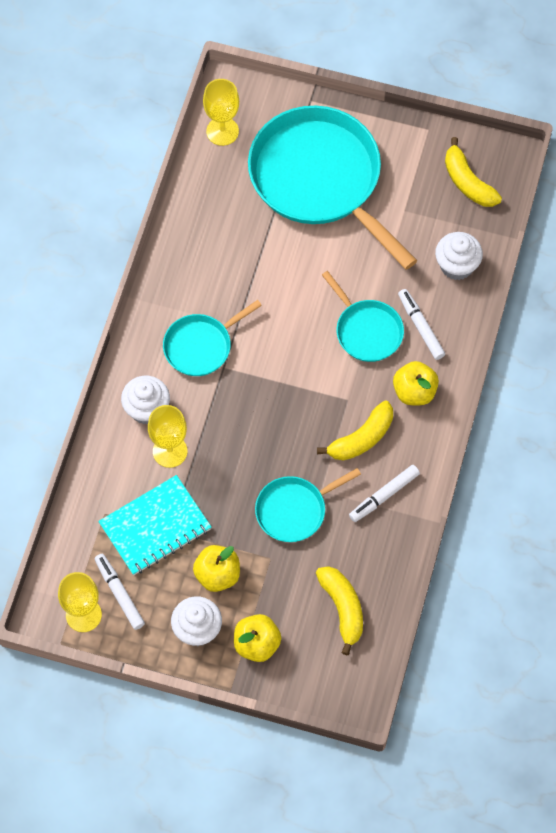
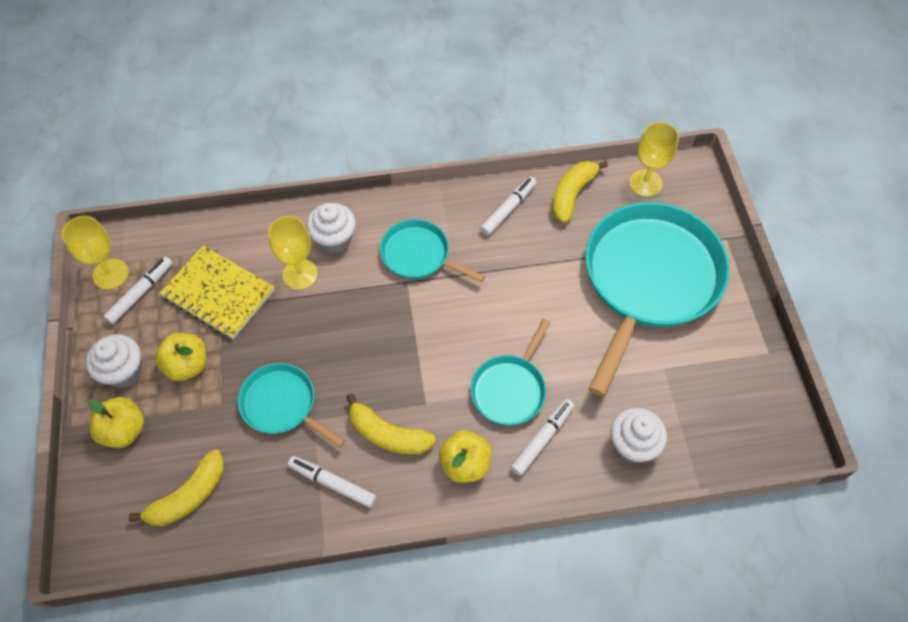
camera: 65 degrees right, 5 degrees down
(155, 527) = (218, 294): turquoise notebook -> yellow notebook
(191, 253) = (508, 209): none -> white marker
(467, 182) = (735, 415): yellow banana -> yellow banana (572, 194)

